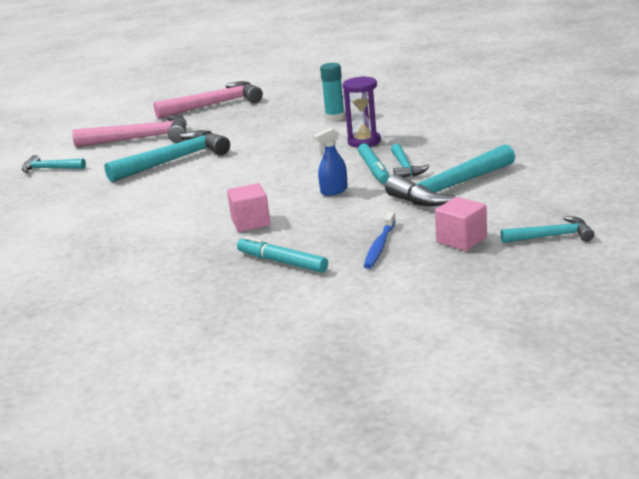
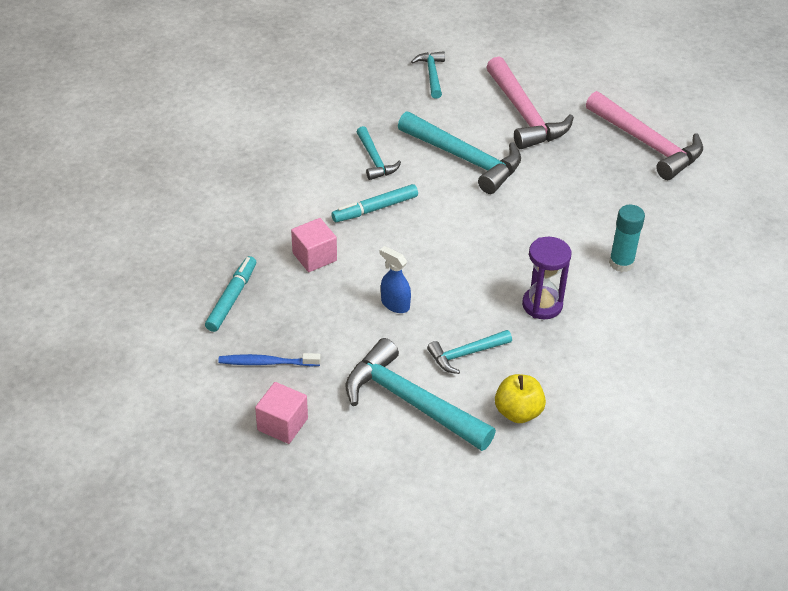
camera: 70 degrees right, 20 degrees up
(374, 169) = (457, 328): turquoise marker -> turquoise marker (375, 209)
(473, 153) = (518, 412): none -> yellow apple
(552, 236) = (293, 498): turquoise hammer -> turquoise hammer (375, 160)

